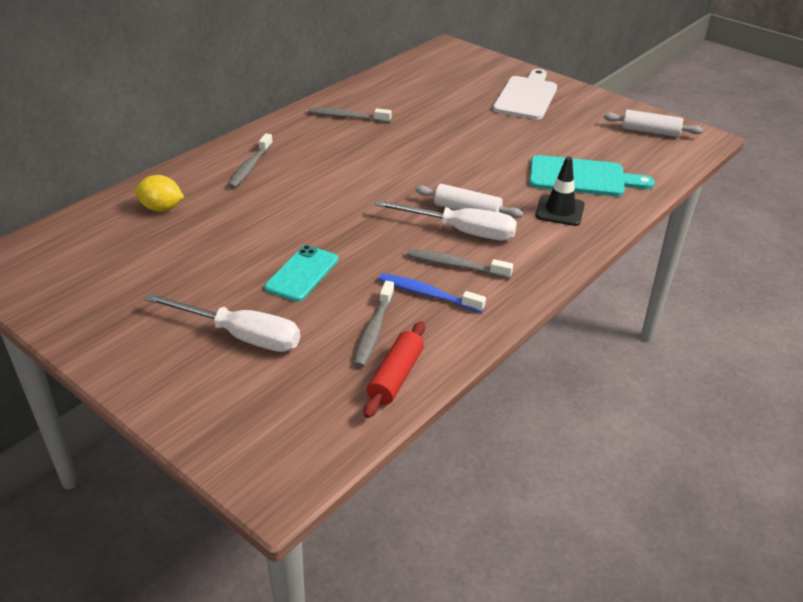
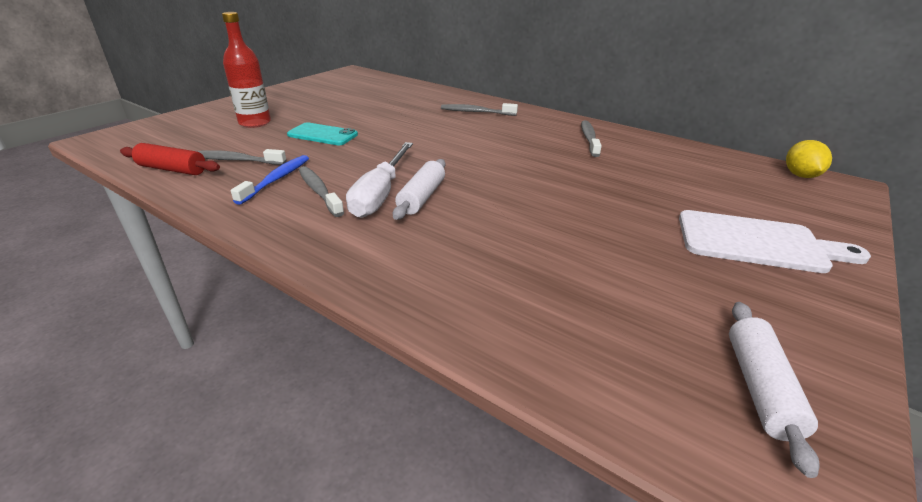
camera: 85 degrees right, 5 degrees down
(161, 208) = (411, 95): yellow lemon -> yellow lemon (800, 175)
(241, 336) = (255, 123): white screwdriver -> red bottle
(455, 265) = (319, 191): grey toothbrush -> grey toothbrush turned 45 degrees counterclockwise
(560, 210) = (429, 258): black traffic cone -> none
(582, 177) = (527, 283): turquoise cutting board -> none

